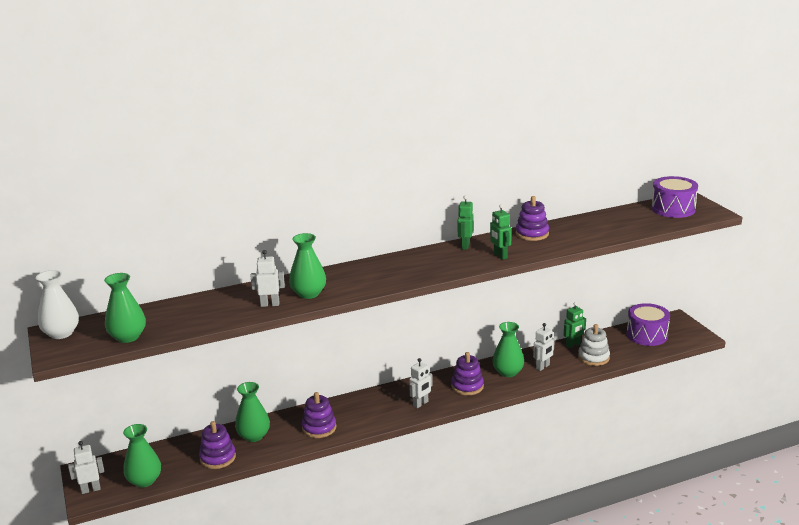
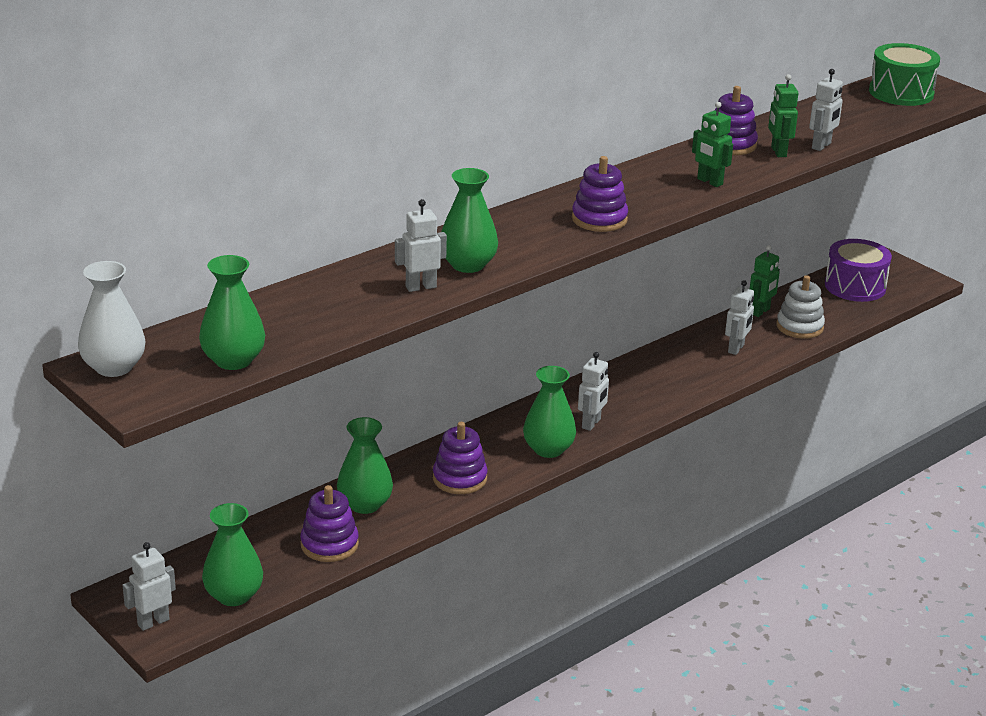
camera: 20 degrees left, 5 degrees up
(465, 246) = (647, 171): green robot -> green robot (778, 152)
(467, 386) = (644, 389): purple stacking toy -> purple stacking toy (599, 219)
(508, 372) = (691, 362): green vase -> green vase (548, 449)
(592, 239) = (821, 146): none -> white robot
(673, 209) = (901, 93): purple drum -> green drum

